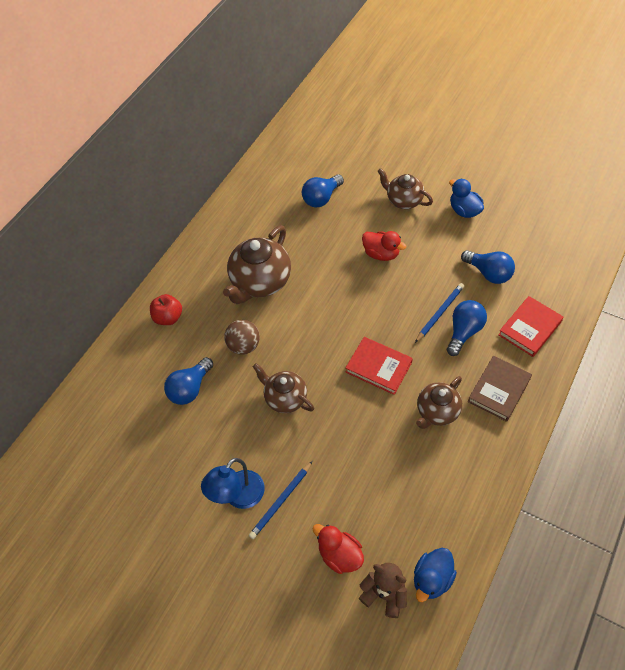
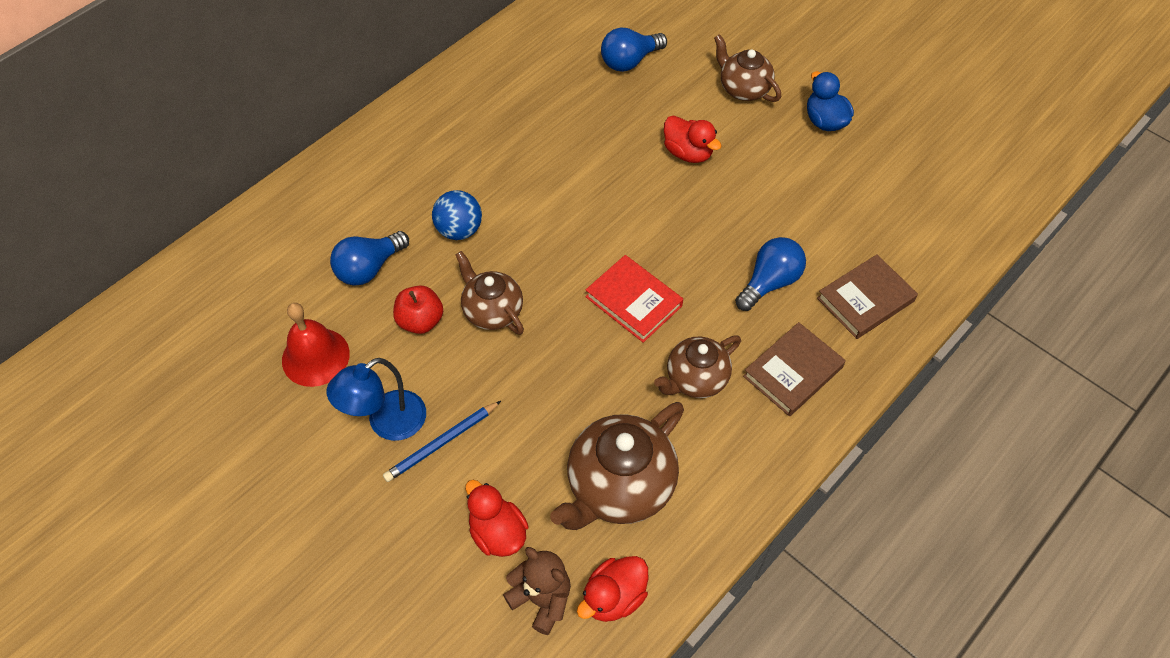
camera: 10 degrees right, 0 degrees up
(168, 317) = (371, 170): red apple -> red apple (420, 321)
(173, 462) = (315, 357): none -> red bell
(244, 346) = (459, 230): brown ball -> blue ball
(260, 282) = (509, 152): brown teapot -> brown teapot (619, 486)
(432, 579) = (614, 597): blue duck -> red duck
(440, 313) = (743, 250): blue pencil -> none
(488, 273) = (831, 212): blue light bulb -> none
(530, 328) = (865, 300): red book -> brown book

